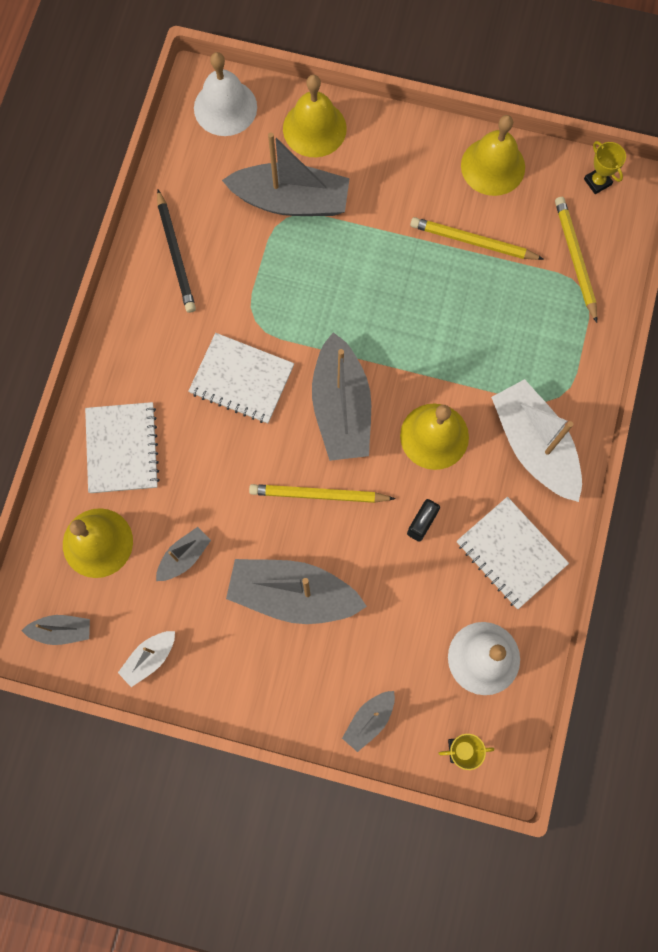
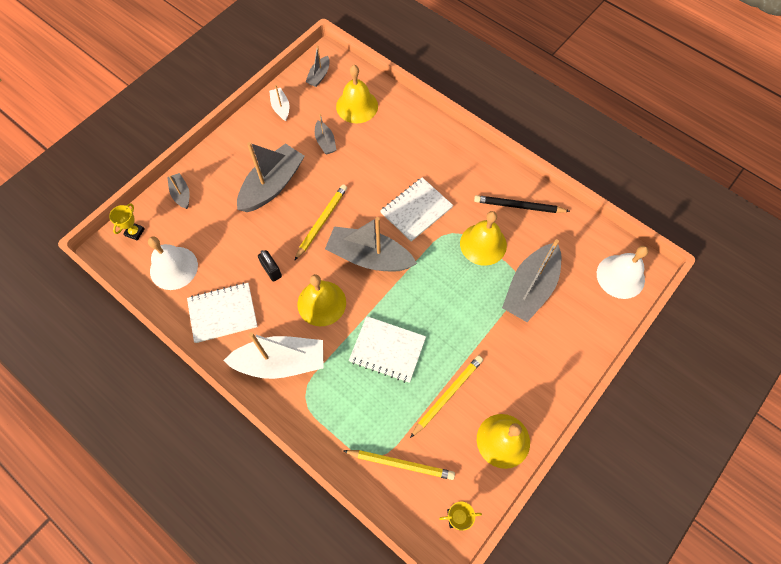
camera: 115 degrees right, 10 degrees down
(122, 448) = (405, 135): white notebook -> white notebook (387, 350)
(314, 128) = (582, 327): yellow bell -> yellow bell (483, 244)

